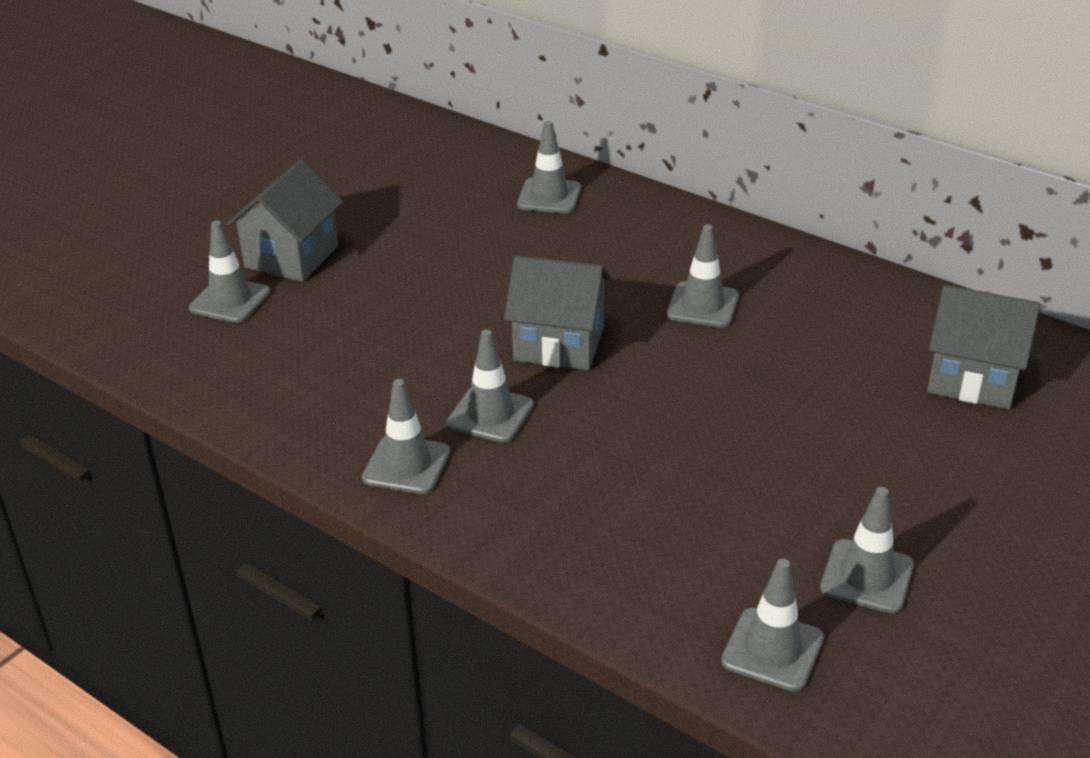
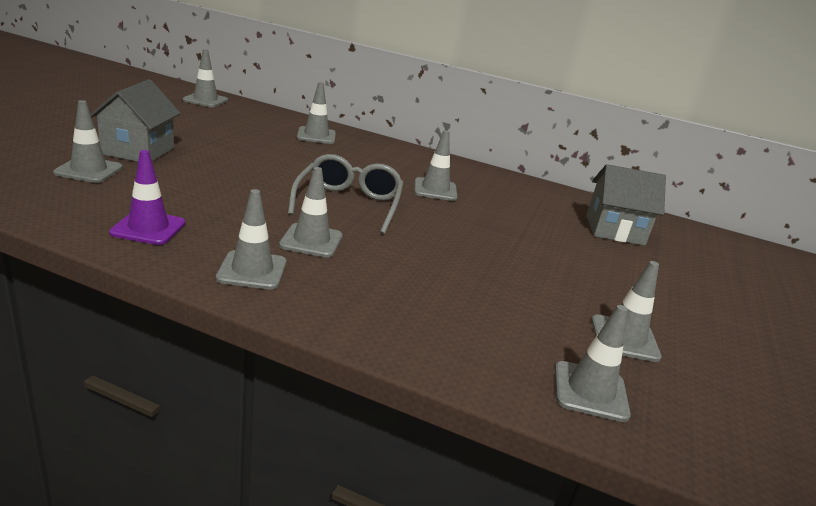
camera: 20 degrees left, 10 degrees down
(294, 399) = (148, 228): none -> purple traffic cone
(395, 129) = (205, 100): none -> grey traffic cone
(559, 344) = (348, 204): grey house -> grey glasses

